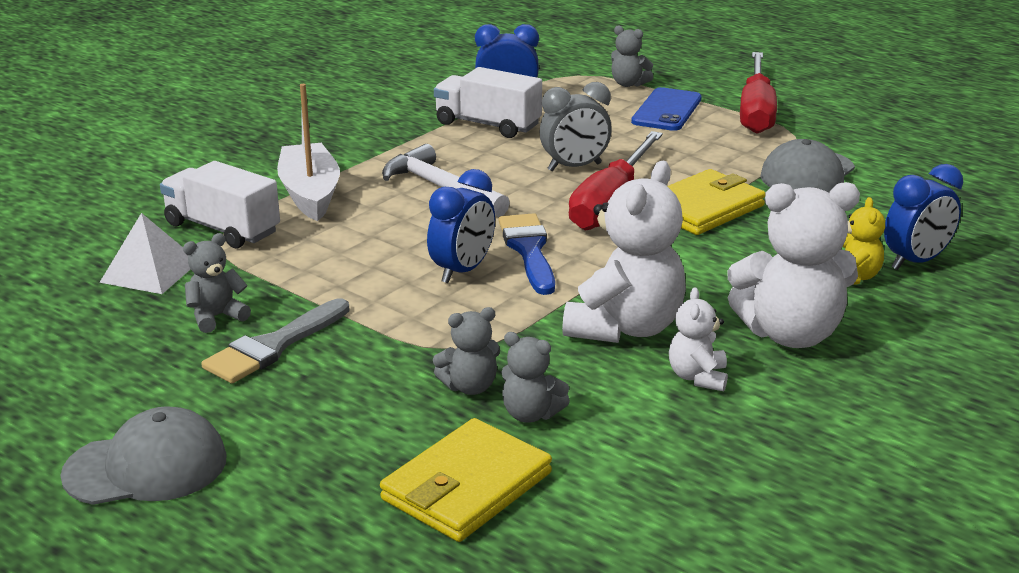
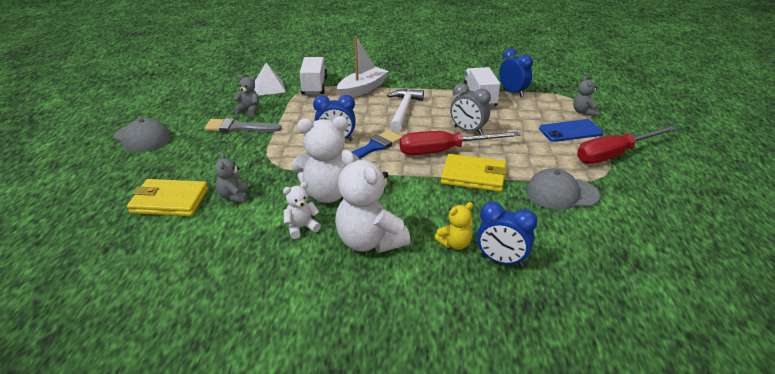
camera: 55 degrees right, 5 degrees up
(470, 387) = (243, 176): grey teddy bear -> none

